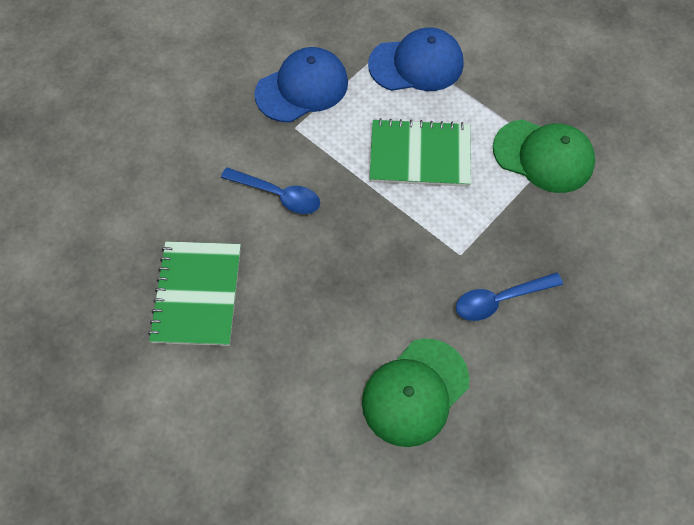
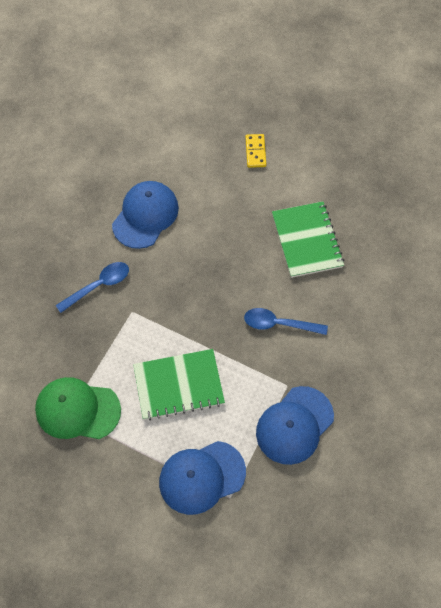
camera: 165 degrees right, 0 degrees up
(213, 464) = (255, 152): none -> yellow domino
(415, 392) = (145, 216): green cap -> blue cap

